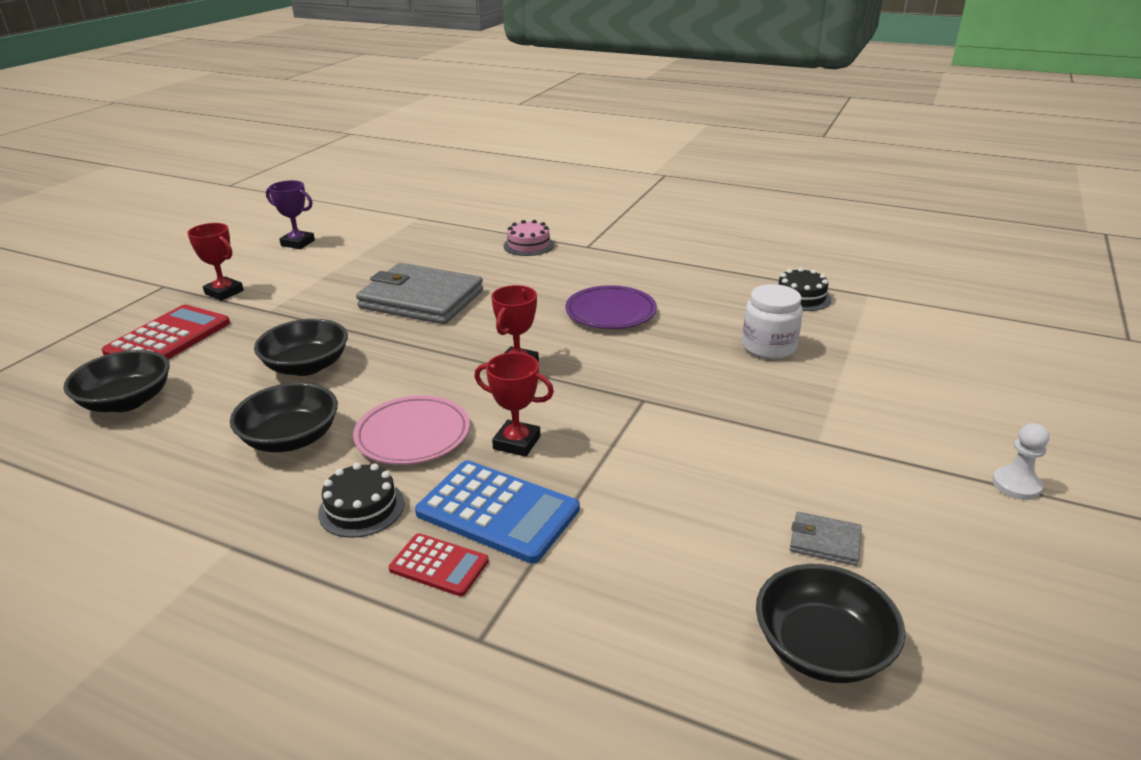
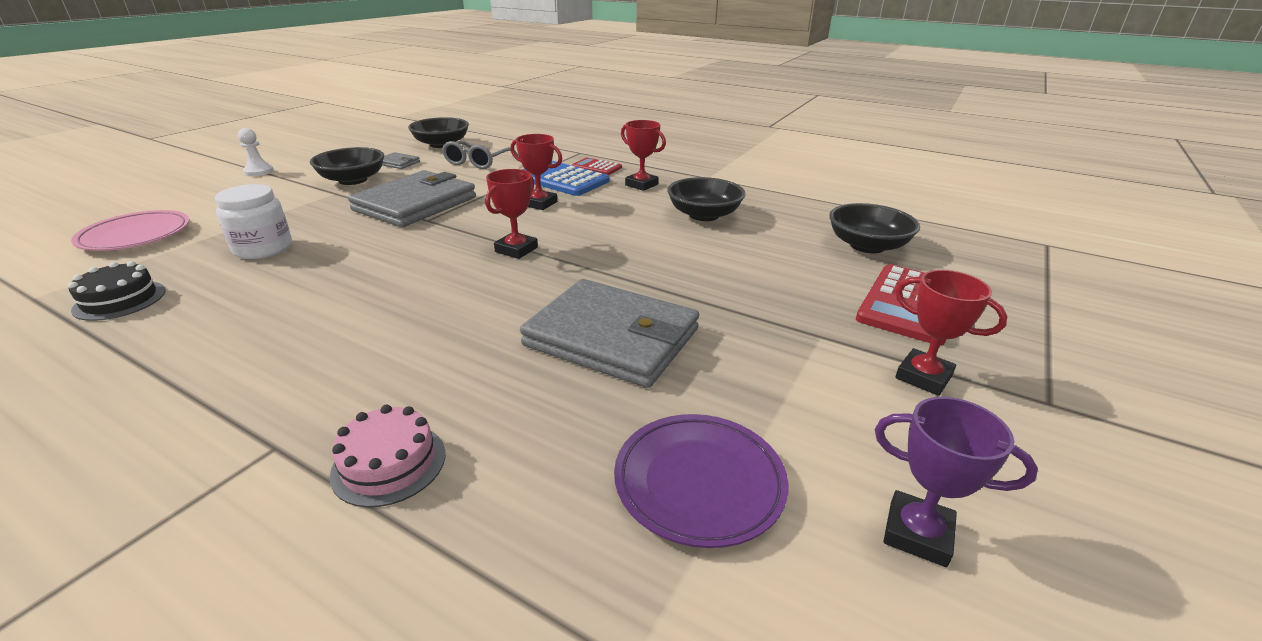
camera: 175 degrees left, 0 degrees up
(307, 366) = (723, 263): black bowl -> black bowl (353, 180)
(361, 508) = (641, 185): black cake -> red trophy
(413, 435) = (613, 211): pink plate -> pink plate (136, 236)
(610, 312) = (376, 297): purple plate -> purple plate (699, 482)
(679, 561) = (477, 162): none -> grey glasses
(683, 427) = (416, 204): none -> grey wallet

